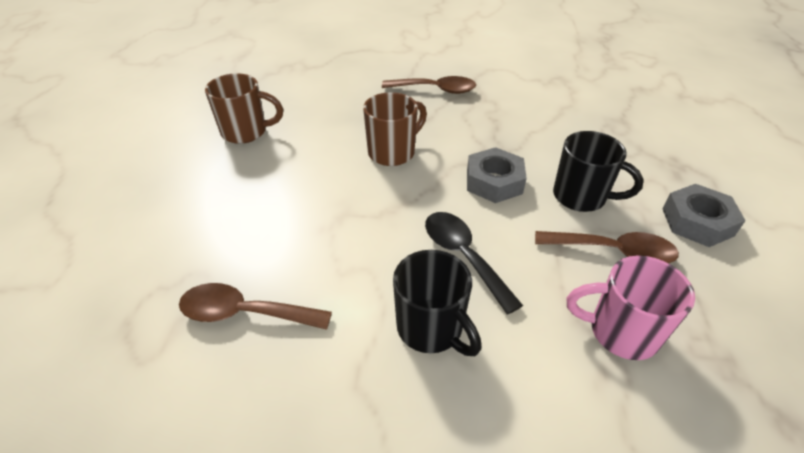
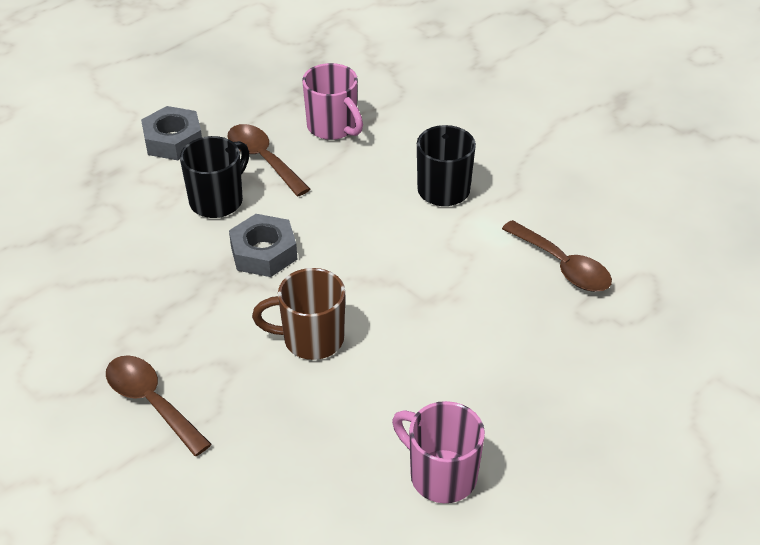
camera: 140 degrees left, 0 degrees up
(246, 132) = (441, 475): brown mug -> pink mug
(463, 256) = (369, 214): black spoon -> none
(581, 197) = (218, 200): black mug -> black mug turned 60 degrees clockwise

